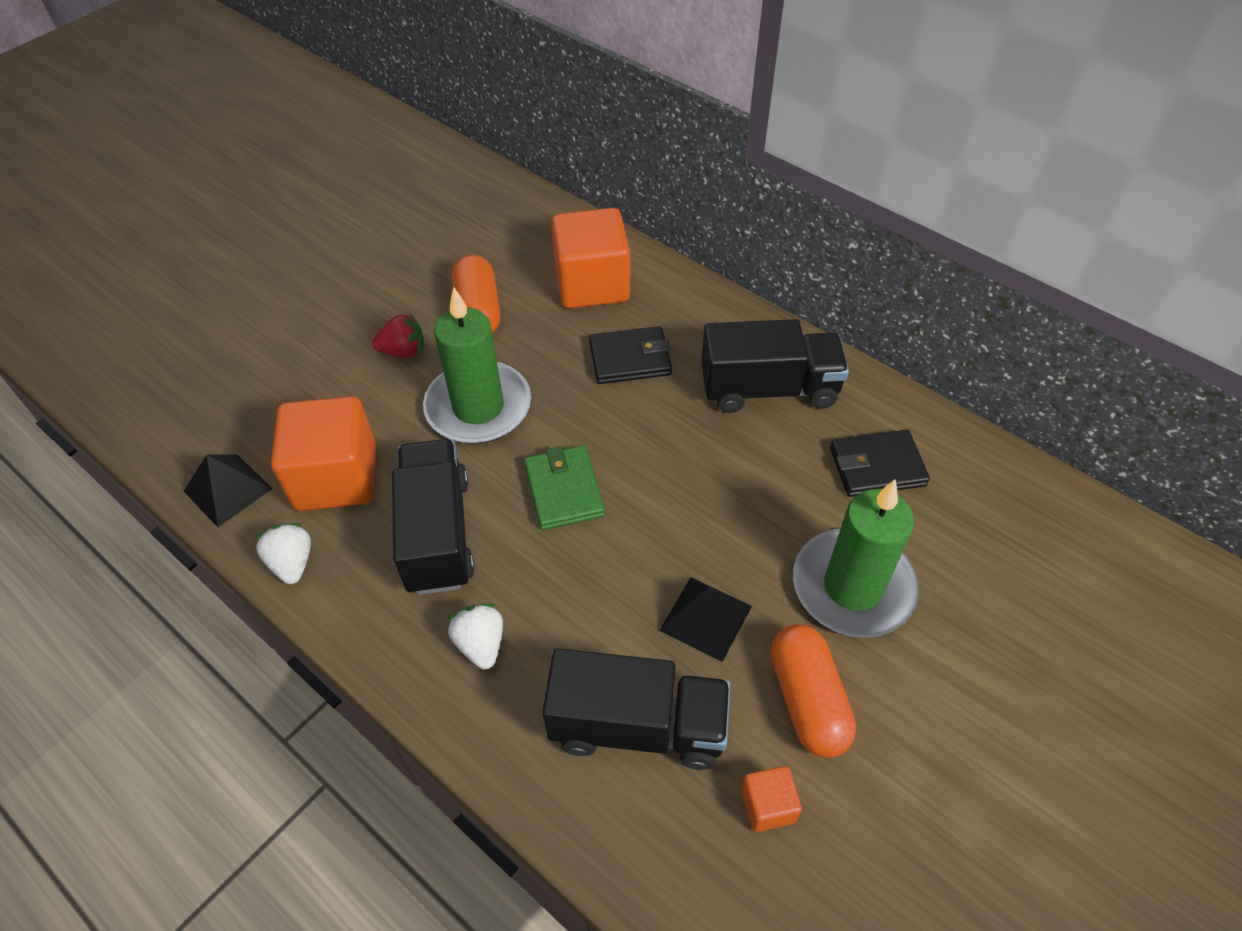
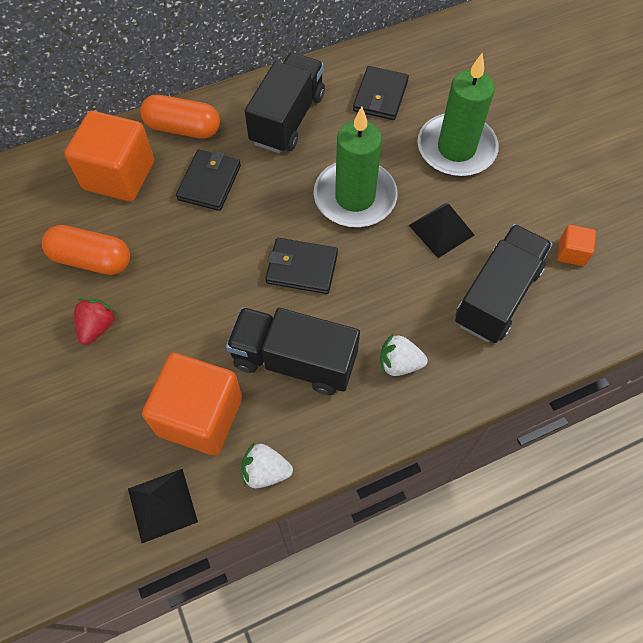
camera: 65 degrees left, 10 degrees up
(478, 407) = (192, 294): green candle -> green candle (355, 197)
(564, 490) = (302, 268): green wallet -> black wallet
(808, 700) = (517, 205): orange capsule -> orange capsule (183, 128)

